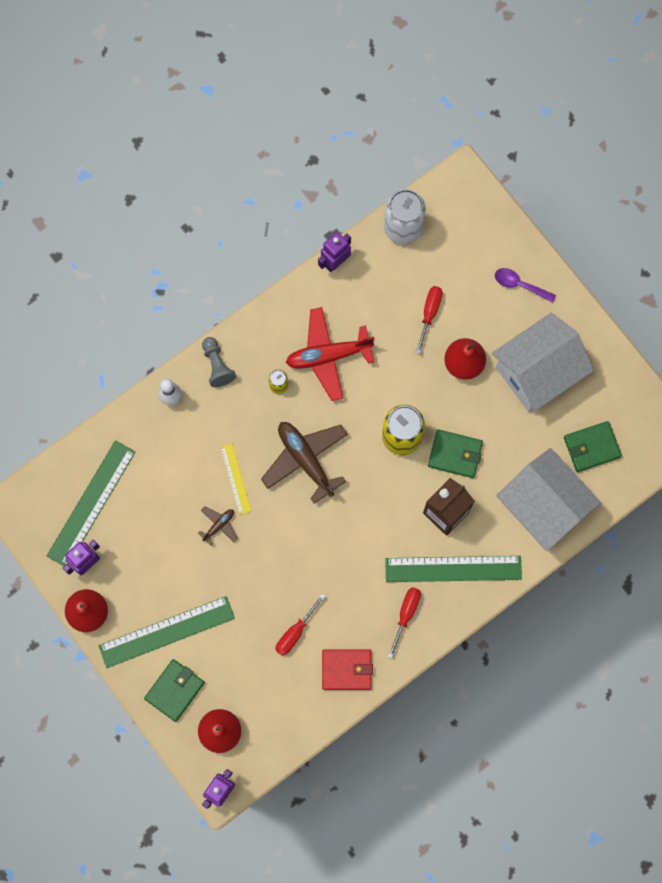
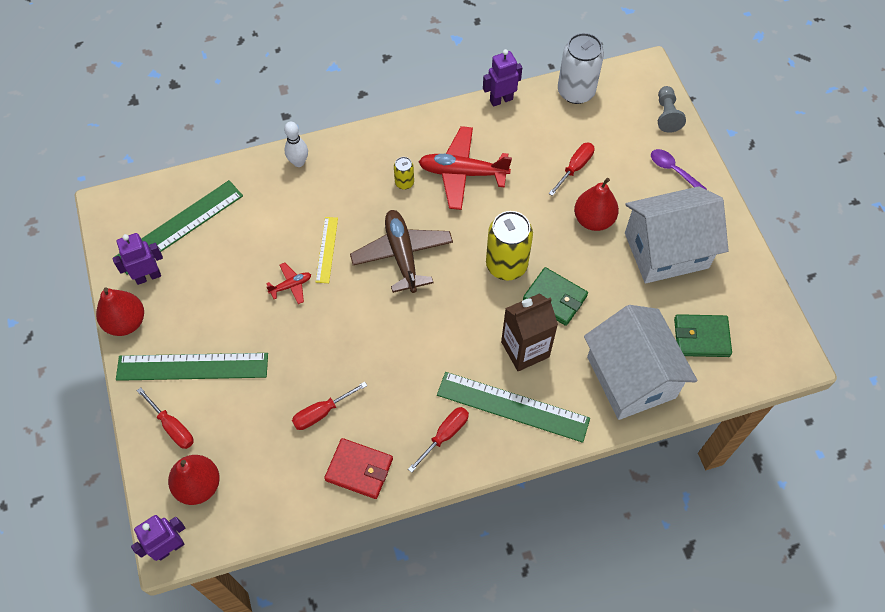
camera: 20 degrees right, 15 degrees down
(174, 690) = (172, 426): green wallet -> red screwdriver
(217, 365) = (354, 149): grey pawn -> grey pawn (667, 115)
(219, 525) = (291, 286): brown plane -> red plane

